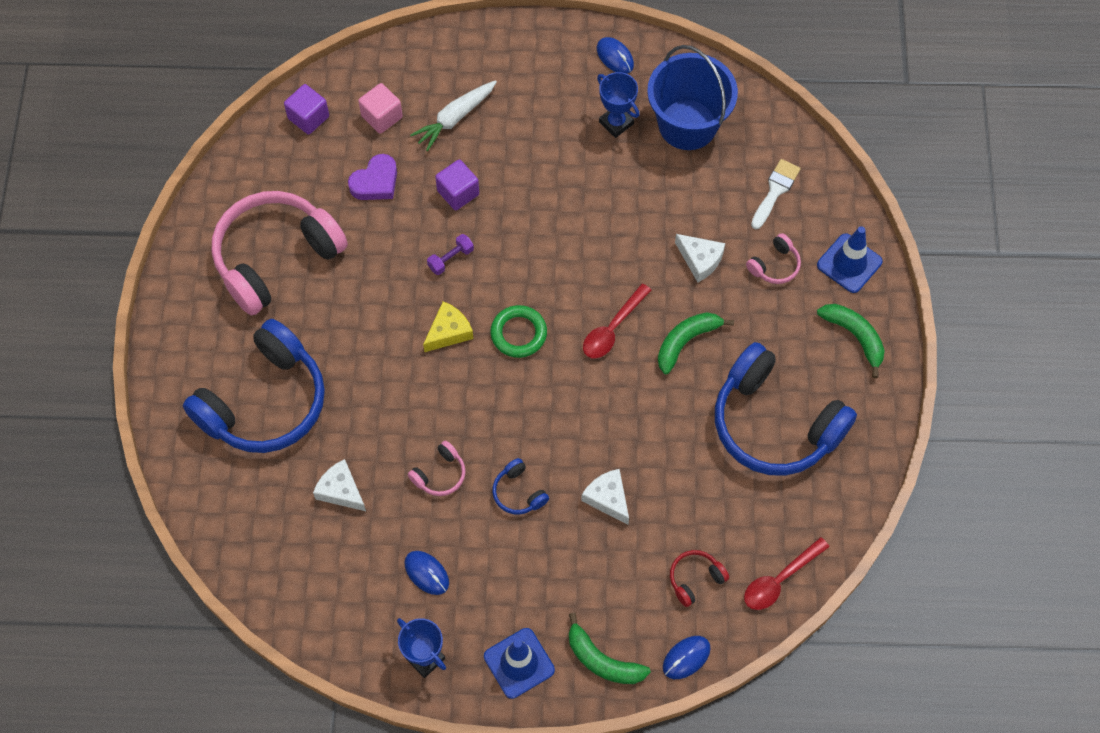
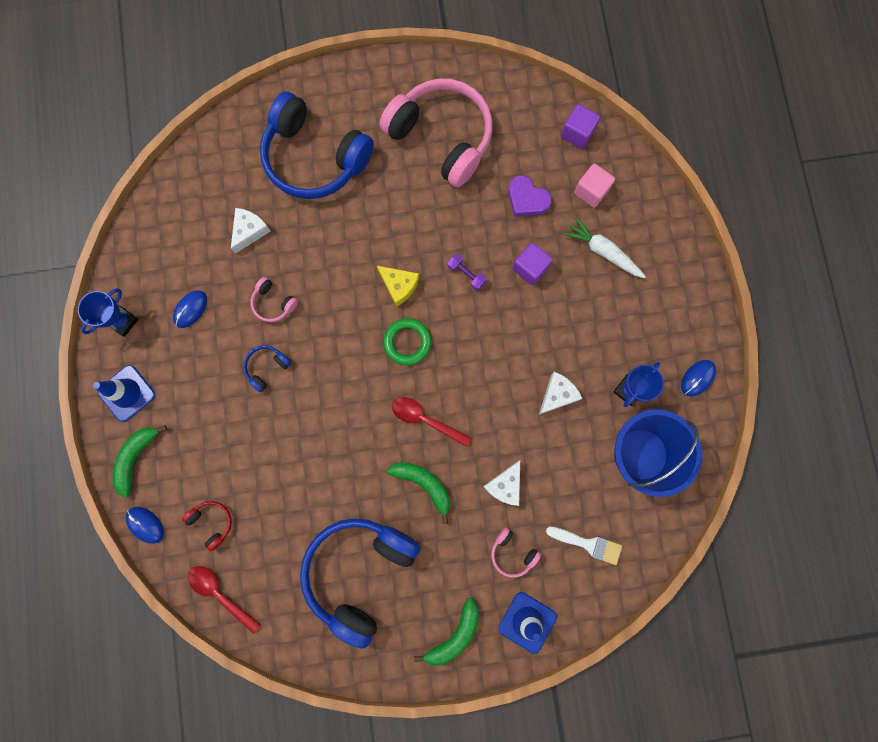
camera: 80 degrees right, 15 degrees up
(608, 498) = (272, 440): white cheese -> white cheese (557, 394)

